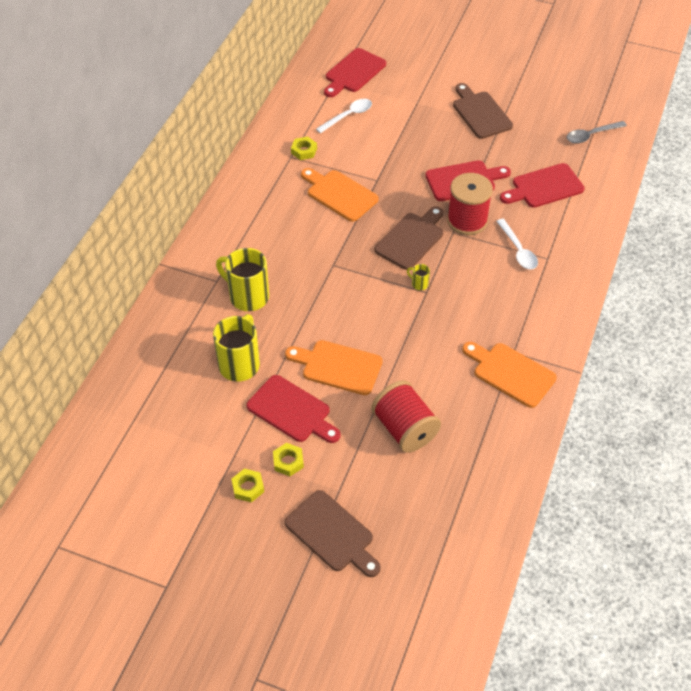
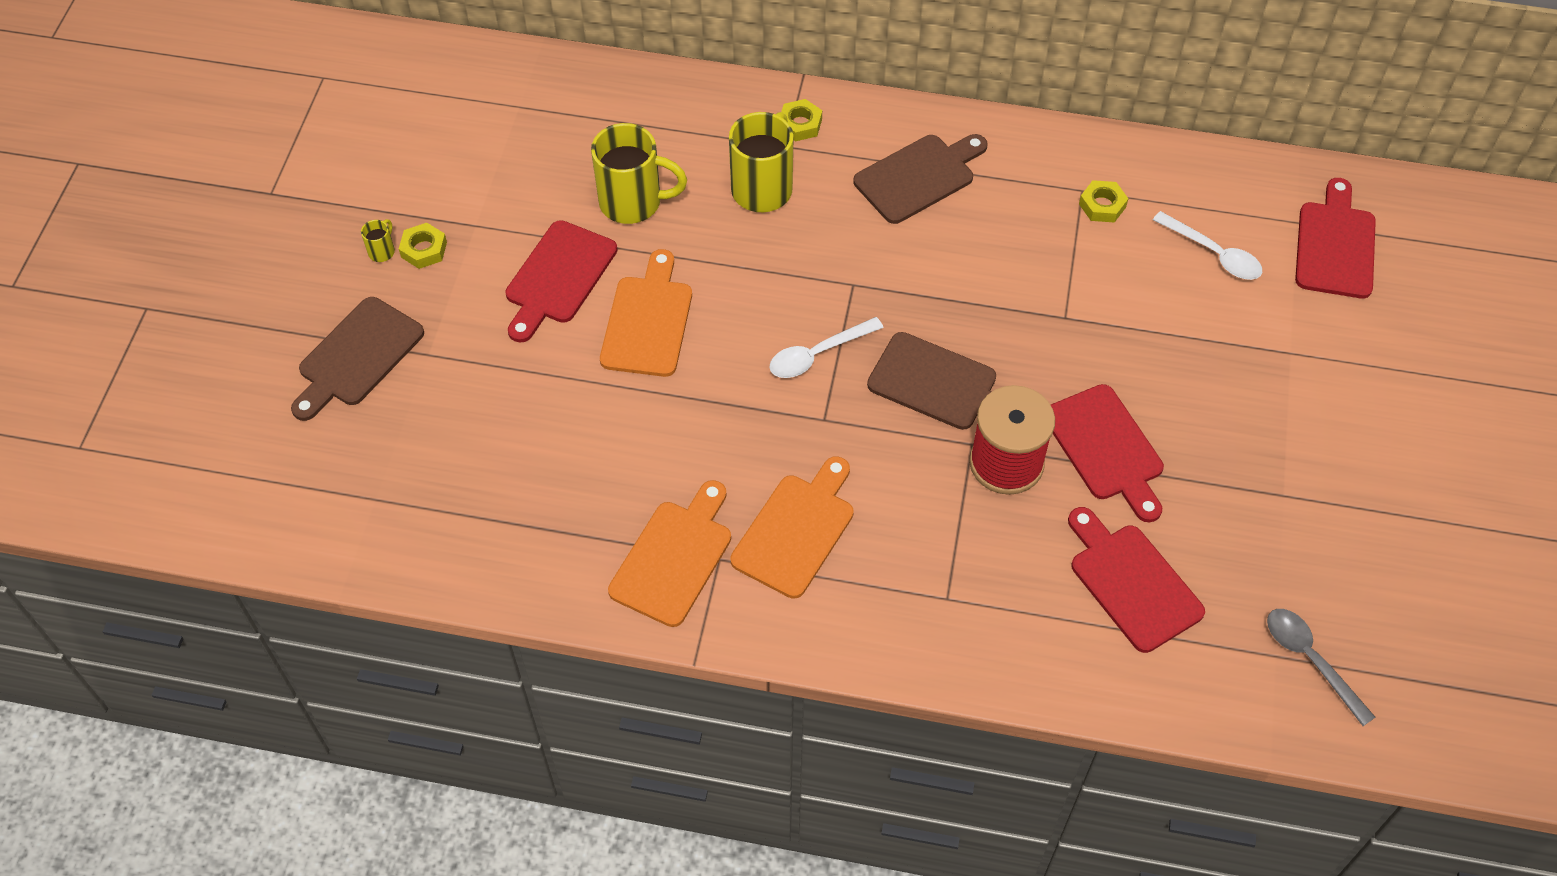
camera: 80 degrees right, 5 degrees up
(288, 462) = (470, 287): yellow nut -> yellow nut (800, 124)
(339, 194) = (1014, 269): orange cutting board -> orange cutting board (796, 530)
(353, 72) = (1335, 245): red cutting board -> red cutting board turned 75 degrees clockwise
(404, 429) = (544, 421): red spool -> none
(419, 284) = (839, 407): yellow mug -> yellow mug (382, 251)
(480, 113) = (1302, 458): brown cutting board -> brown cutting board (918, 177)
(518, 250) = (955, 549): white spoon -> white spoon (818, 354)

